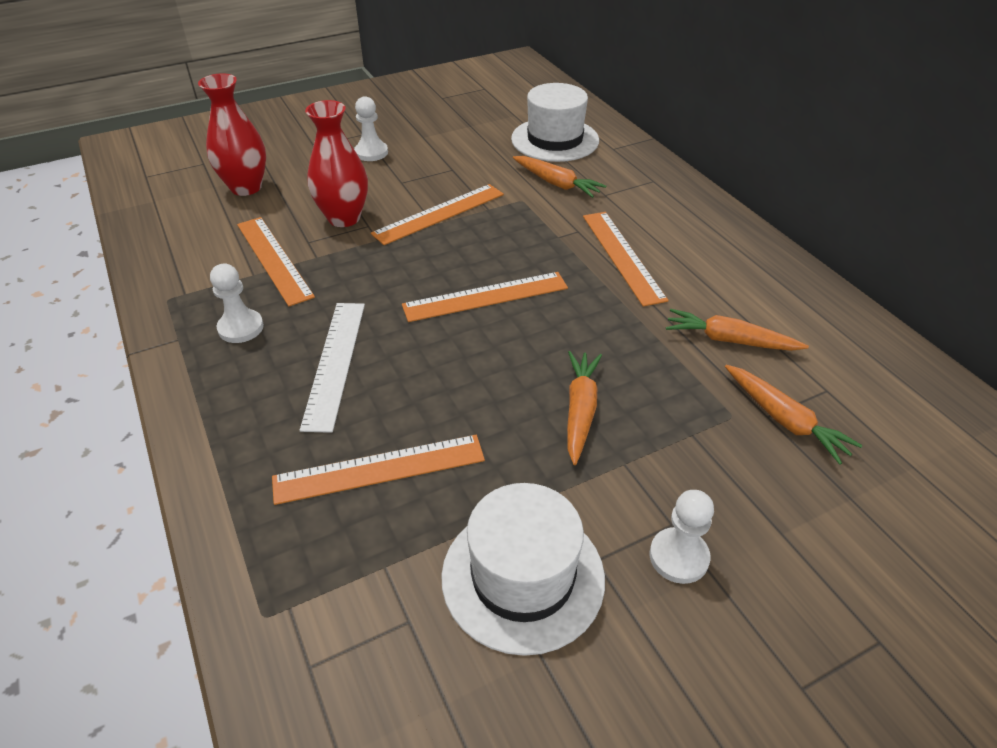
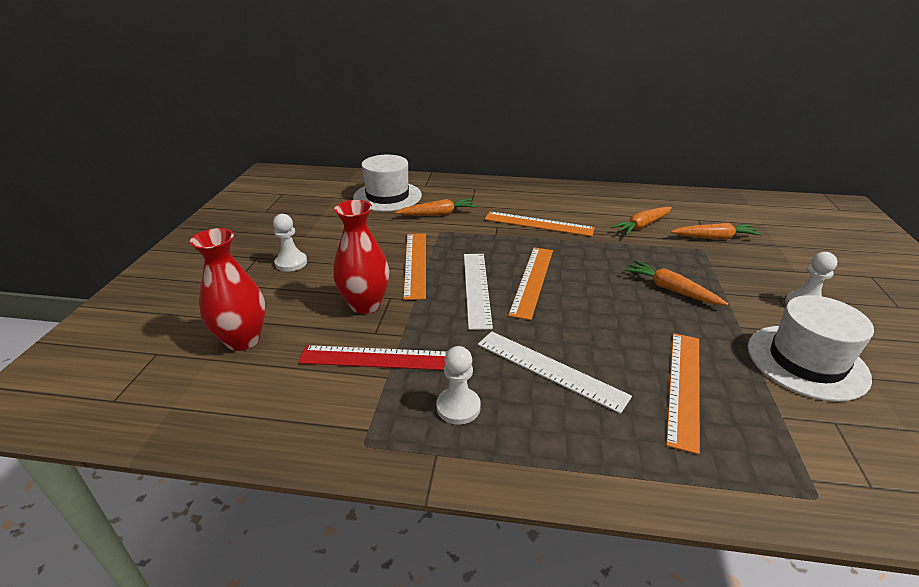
camera: 55 degrees left, 10 degrees down
(274, 259) = (378, 358): orange ruler -> red ruler
(433, 267) = (476, 288): none -> white ruler

